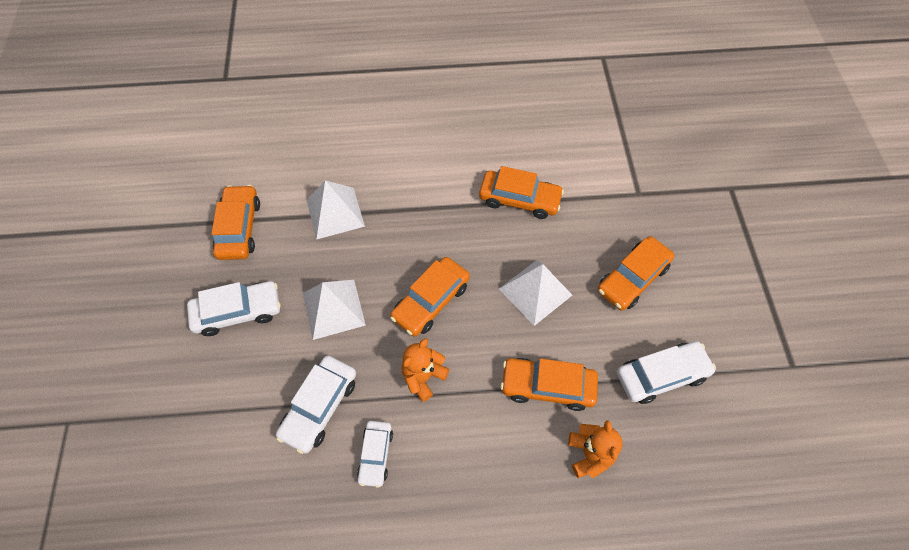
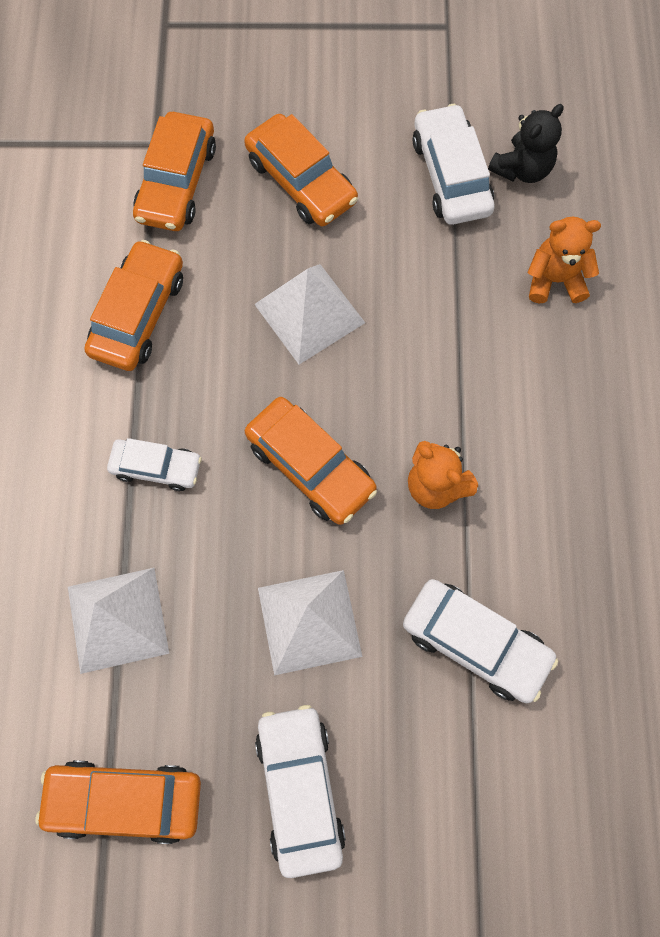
camera: 85 degrees left, 10 degrees up
(375, 455) = (550, 559): white car -> white car (156, 467)
(547, 386) = (459, 317): orange car -> orange car (176, 182)
(680, 427) = (522, 169): none -> black teddy bear

